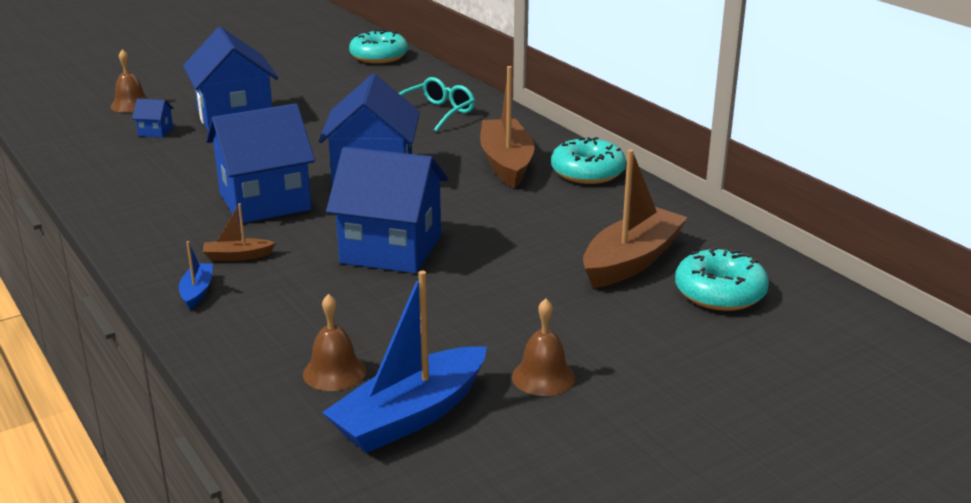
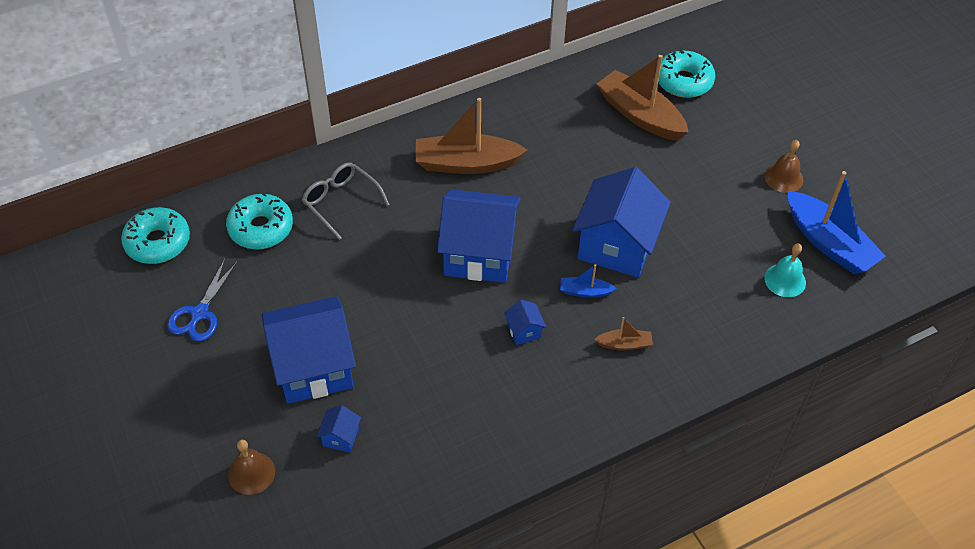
camera: 85 degrees left, 25 degrees up
(197, 292) = (681, 366): blue boat -> blue boat (585, 292)
(237, 256) = (624, 344): brown boat -> brown boat turned 90 degrees counterclockwise
(264, 201) = (524, 331): blue house -> blue house, size x0.40
(300, 75) = (199, 314): none -> blue scissors
(334, 372) = (785, 280): brown bell -> turquoise bell
(436, 113) = (341, 202): turquoise glasses -> grey glasses
(587, 172) = (492, 116): turquoise donut -> turquoise donut (261, 228)

